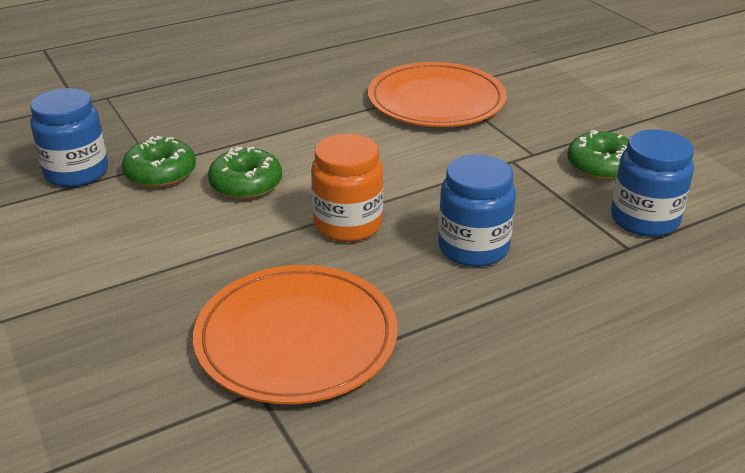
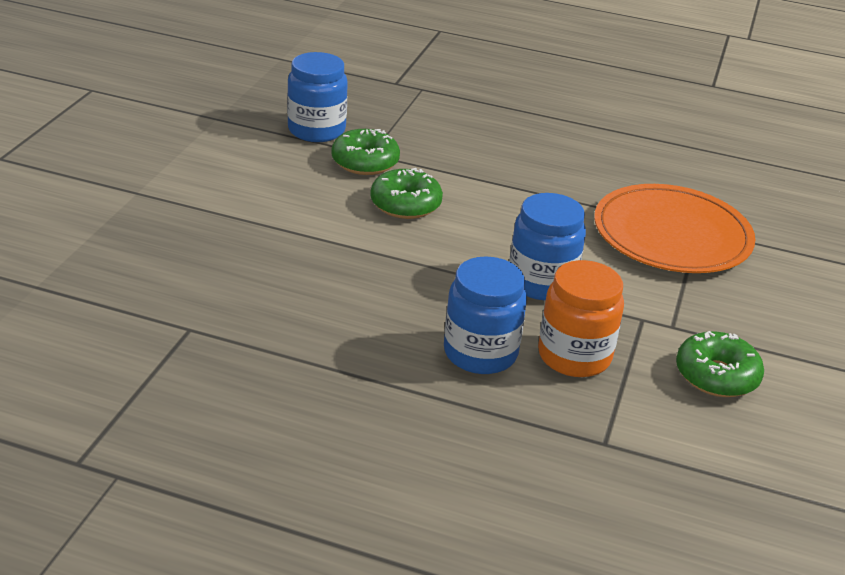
camera: 45 degrees right, 0 degrees up
(296, 338) = (261, 318): orange plate -> none
(348, 224) = (423, 276): orange jar -> orange jar (574, 356)
(644, 219) = (665, 437): blue jar -> blue jar (541, 282)

